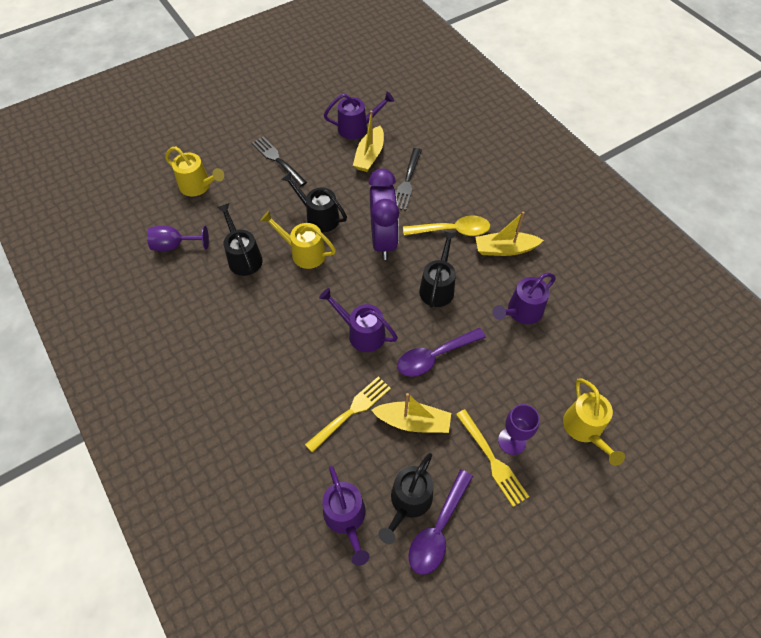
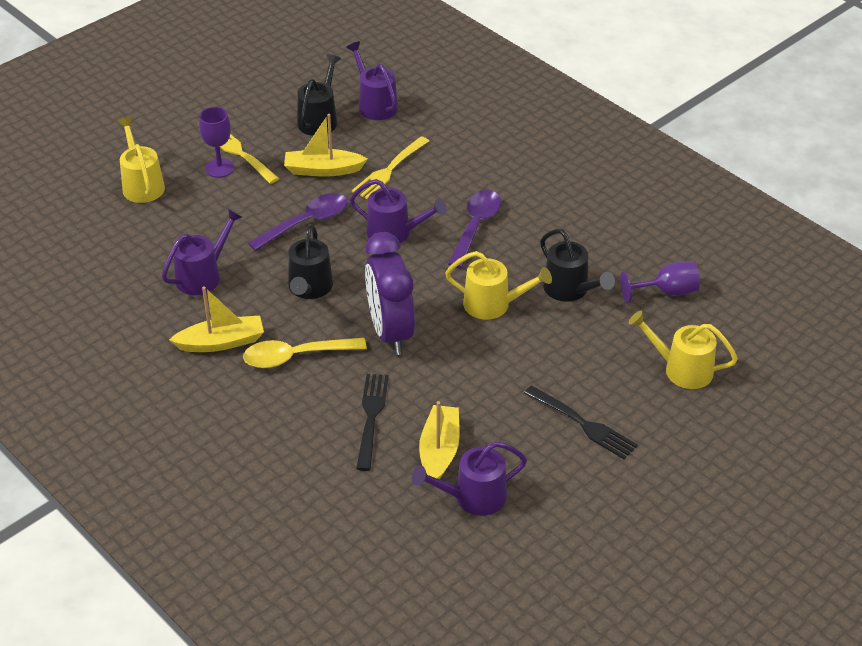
camera: 170 degrees right, 15 degrees down
(318, 217) = (489, 350): black watering can -> none
(438, 529) = (290, 107): purple spoon -> purple spoon (476, 227)

